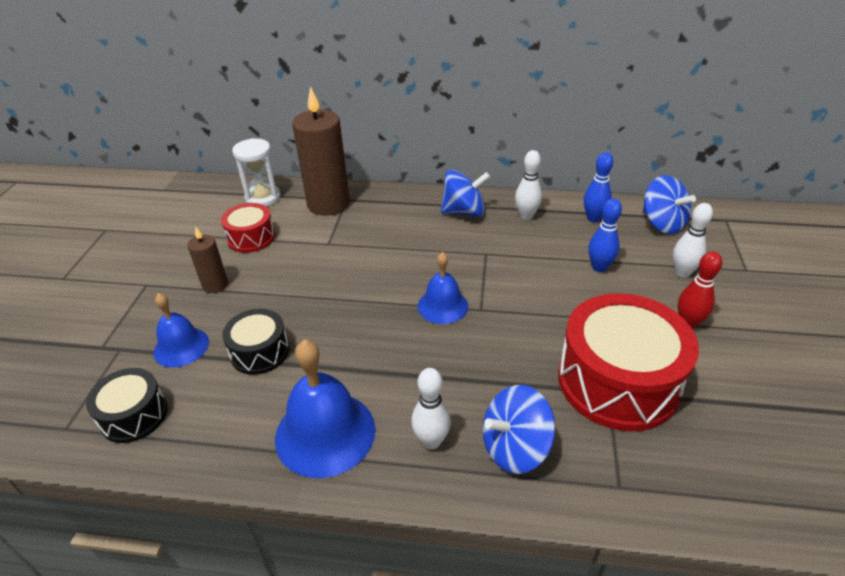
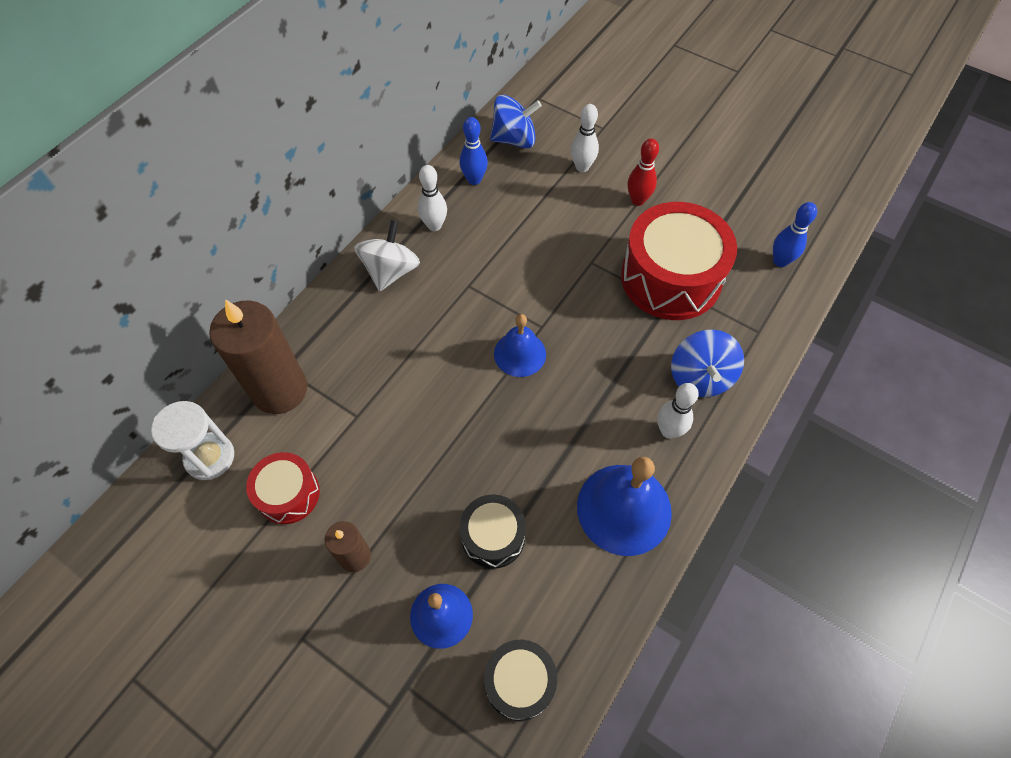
camera: 65 degrees left, 20 degrees up
(464, 212) = (391, 271): blue spinning top -> white spinning top
(599, 267) = (542, 215): blue bowling pin -> blue bowling pin (780, 261)

